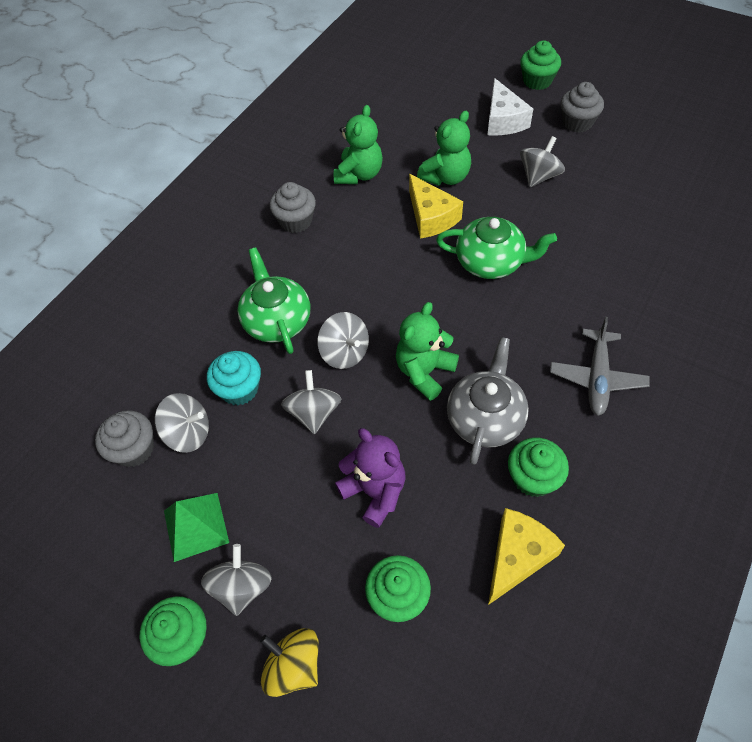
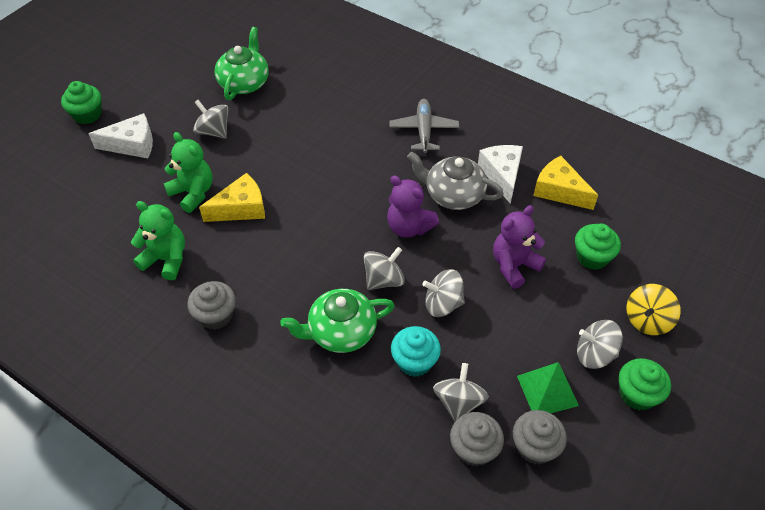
camera: 90 degrees left, 5 degrees down
(424, 372) = (409, 227): green teddy bear -> purple teddy bear
(491, 262) = (303, 174): green teapot -> green teapot (244, 83)
(533, 478) = (502, 175): green cupcake -> white cheese
(577, 122) = (156, 98): grey cupcake -> grey cupcake (535, 447)
(597, 378) = (423, 130): grey plane -> grey plane turned 105 degrees counterclockwise

